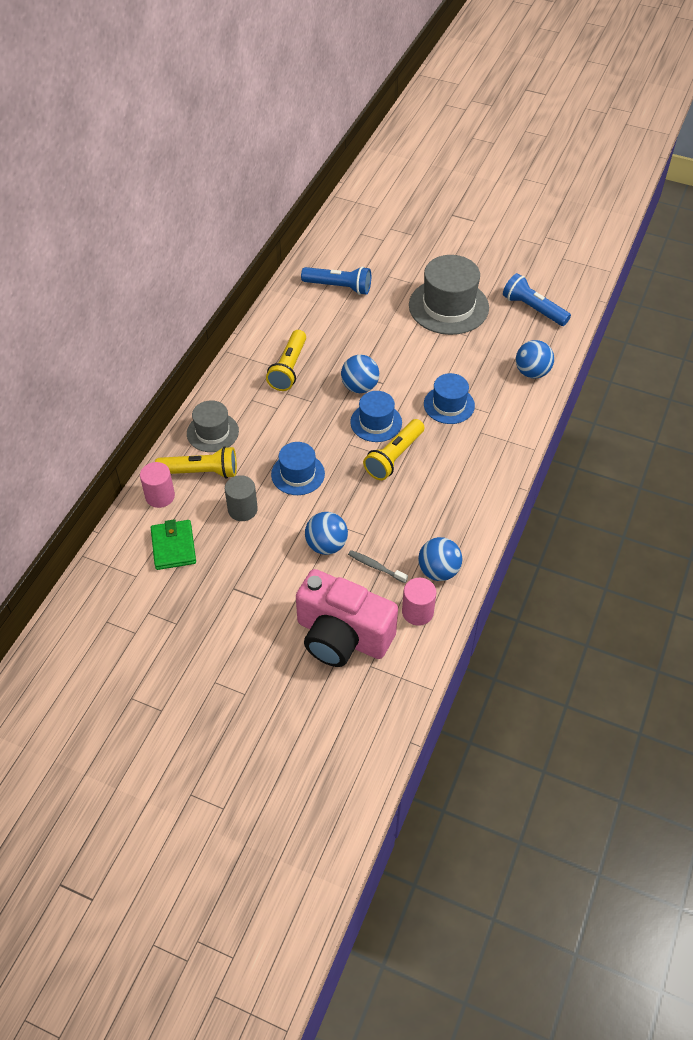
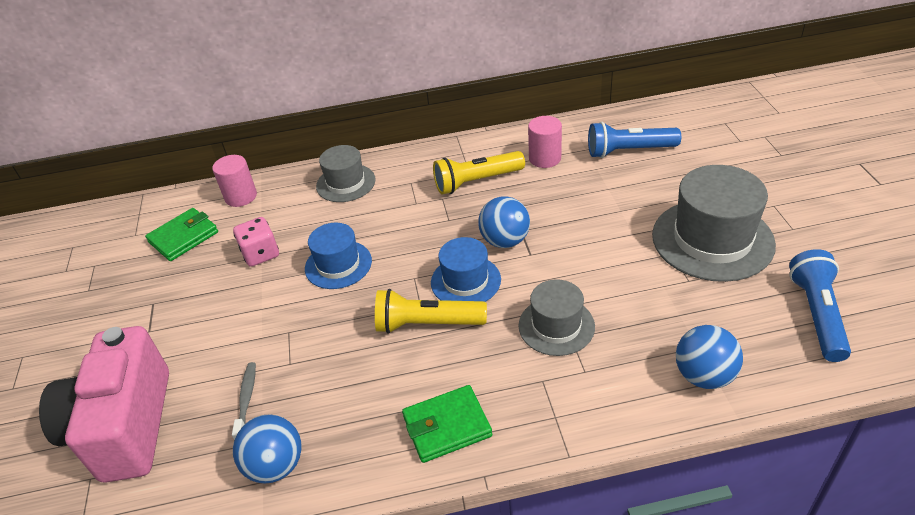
camera: 60 degrees right, 10 degrees down
(201, 472) = (289, 203): yellow flashlight -> none
(242, 509) = (261, 254): grey cylinder -> pink dice
(326, 545) = (253, 340): blue ball -> none
(339, 287) = (629, 151): blue flashlight -> blue flashlight turned 105 degrees clockwise
(417, 612) = (196, 480): pink cylinder -> pink cylinder (545, 158)
(449, 405) = (556, 326): blue hat -> grey hat
(476, 486) = (447, 426): none -> green wallet

